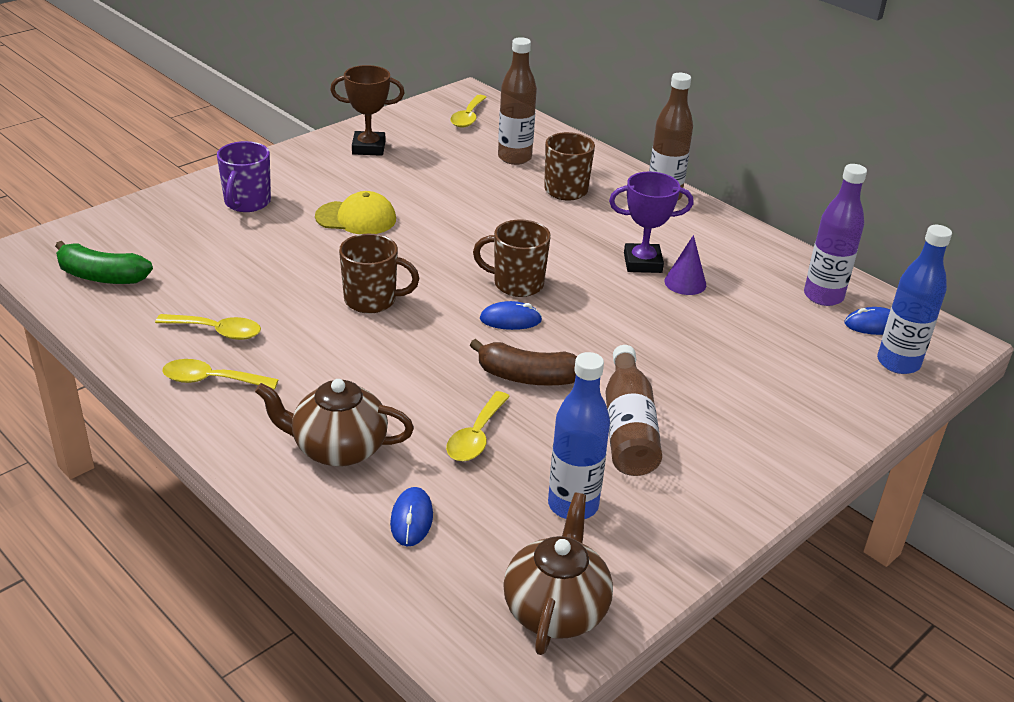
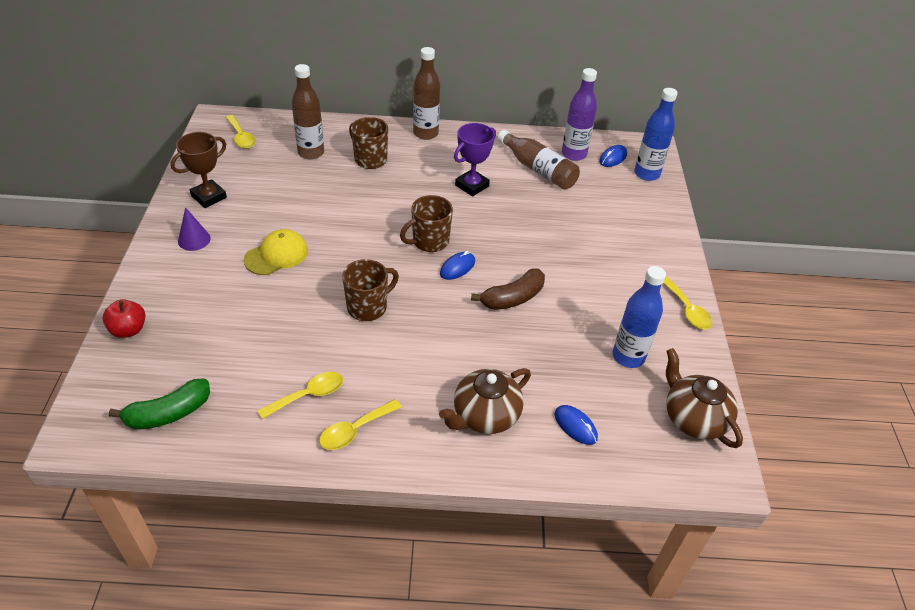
camera: 45 degrees left, 10 degrees up
(163, 206) = (128, 330): none -> red apple
(247, 203) = (187, 289): purple mug -> none
(476, 436) = (538, 353): yellow spoon -> yellow spoon (687, 310)
(628, 428) = (594, 293): brown bottle -> brown bottle (538, 169)
(685, 283) = (507, 186): purple cone -> purple cone (194, 239)

